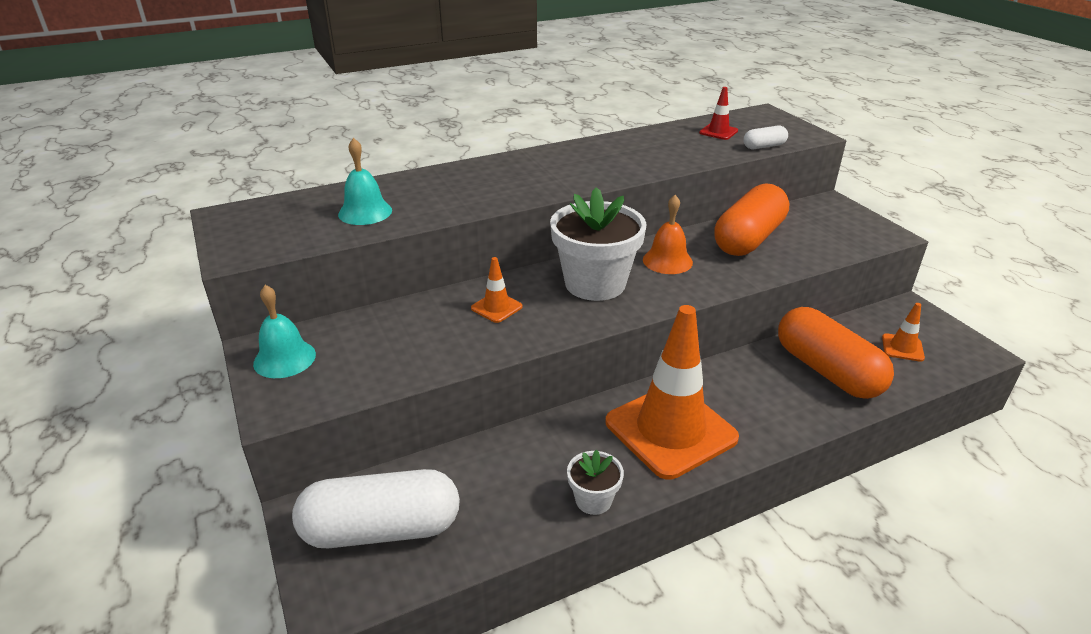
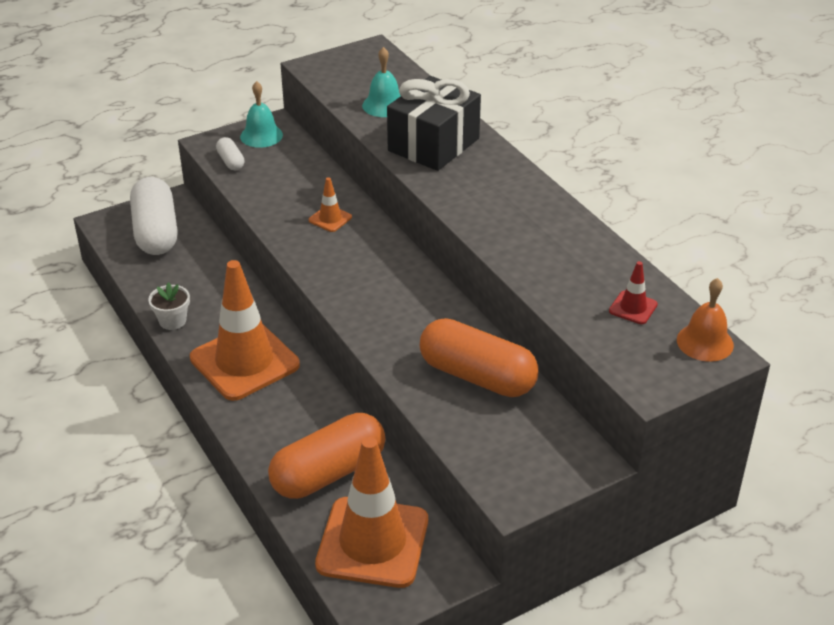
camera: 85 degrees right, 5 degrees up
(460, 190) = (433, 145): none -> black gift
(595, 283) = (373, 270): white flower pot -> none
(667, 261) = (420, 315): orange bell -> orange bell (705, 342)
(764, 146) = (594, 341): white capsule -> white capsule (231, 161)
(902, 348) = (372, 542): orange traffic cone -> orange traffic cone, size x2.41

